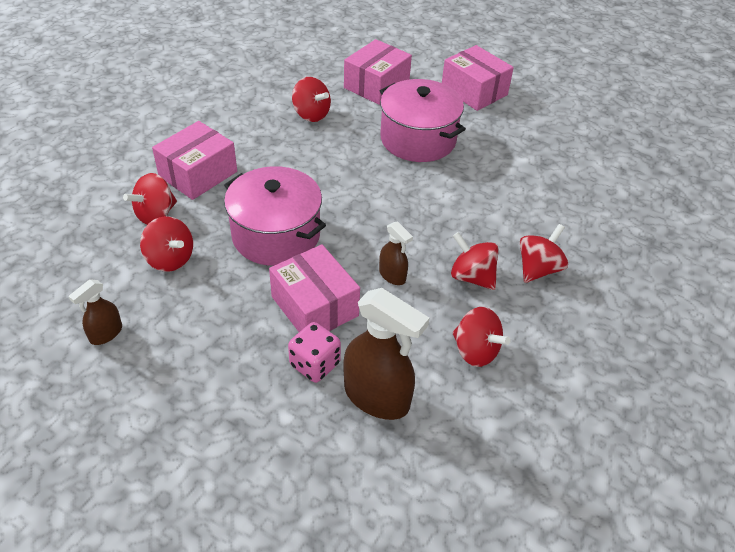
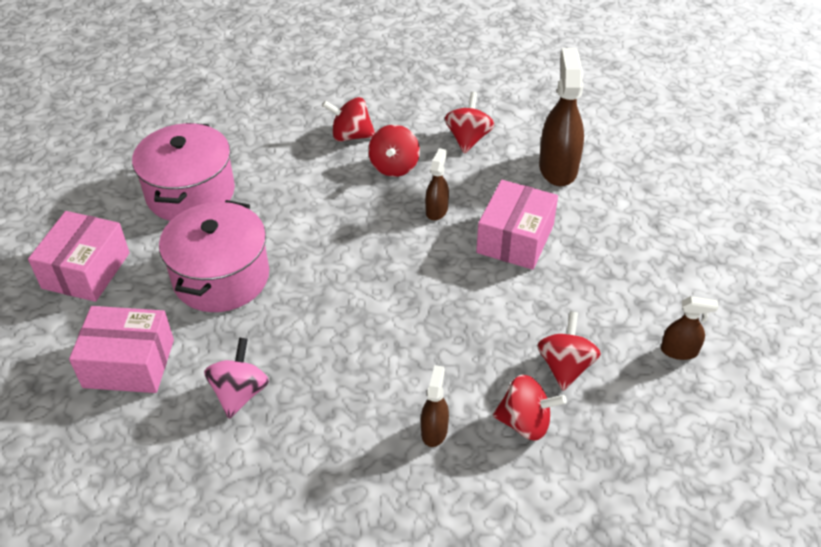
camera: 120 degrees left, 0 degrees up
(198, 174) = (434, 430): pink box -> brown spray bottle
(276, 235) = (462, 308): pink pot -> pink pot (190, 193)
(311, 114) = (240, 393): red spinning top -> pink spinning top
(315, 364) = (566, 211): pink dice -> none

